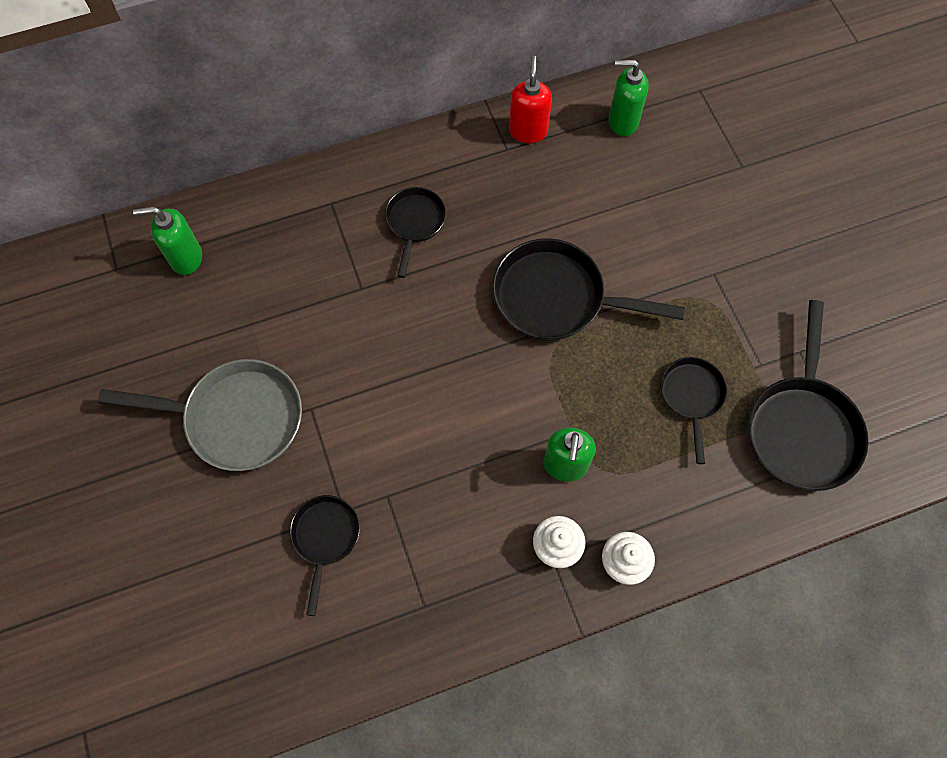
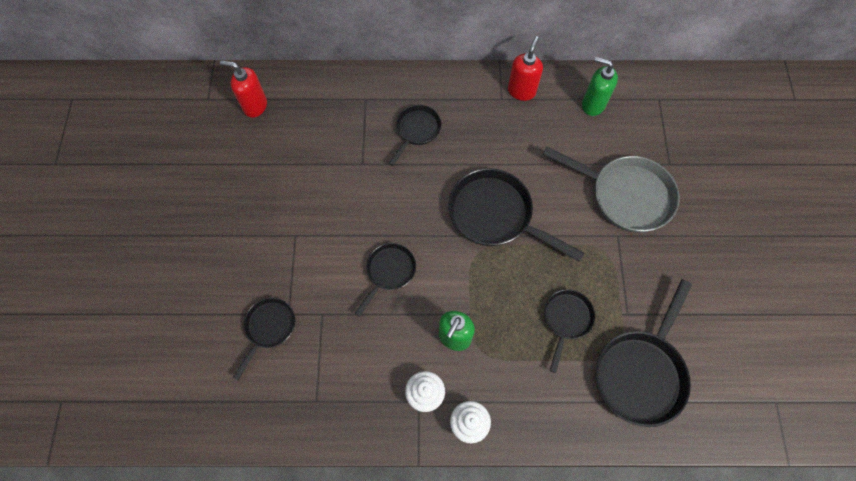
camera: 20 degrees right, 0 degrees up
(186, 258) = (255, 106): green soap dispenser -> red soap dispenser
(236, 419) = (243, 225): grey pan -> grey pan (625, 195)
(451, 413) = (389, 272): none -> black pan

